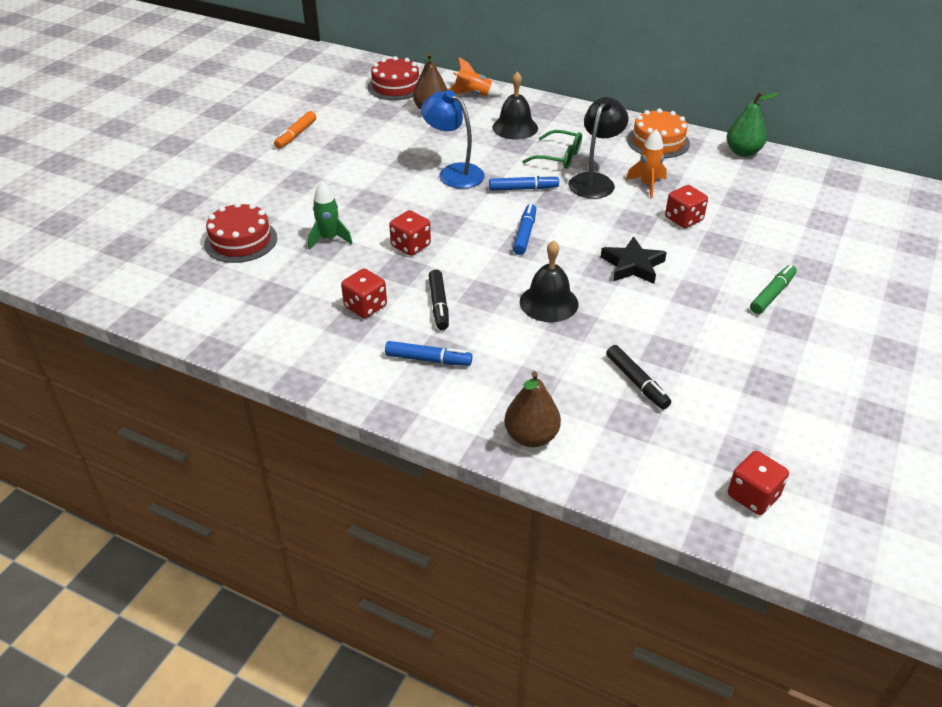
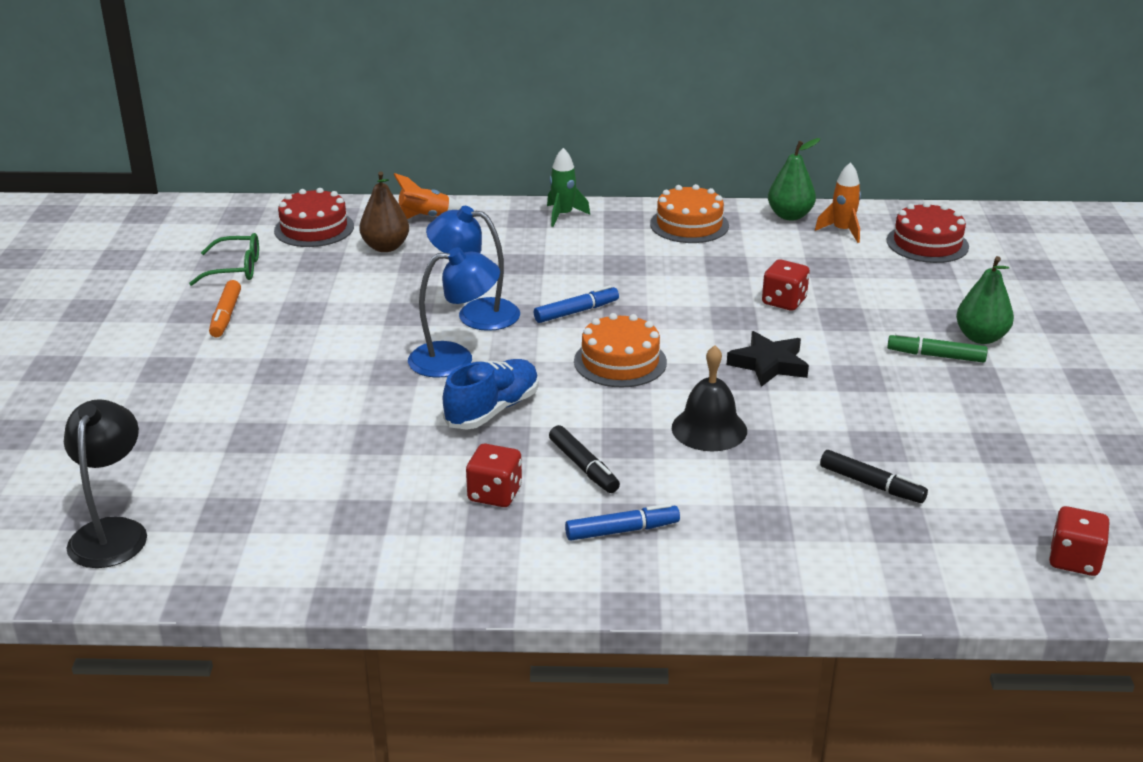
camera: 25 degrees left, 10 degrees down
(241, 241) = (261, 462): red cake -> red cake (927, 243)
(329, 239) = (380, 429): green rocket -> green rocket (563, 215)
(410, 246) = (492, 410): red dice -> blue shoe
(414, 202) = (455, 359): none -> blue lamp
(515, 127) = (509, 245): black bell -> none
(525, 234) = (620, 362): blue marker -> orange cake
(531, 437) = (806, 576): brown pear -> none
(559, 157) = (589, 266): green glasses -> green glasses (236, 269)
(595, 181) = (653, 283): black lamp -> black lamp (112, 532)
(647, 185) = (715, 274): orange rocket -> orange rocket (842, 231)
(772, 294) = (936, 356): green marker -> green marker turned 90 degrees counterclockwise
(823, 289) = (981, 337): none -> green pear

